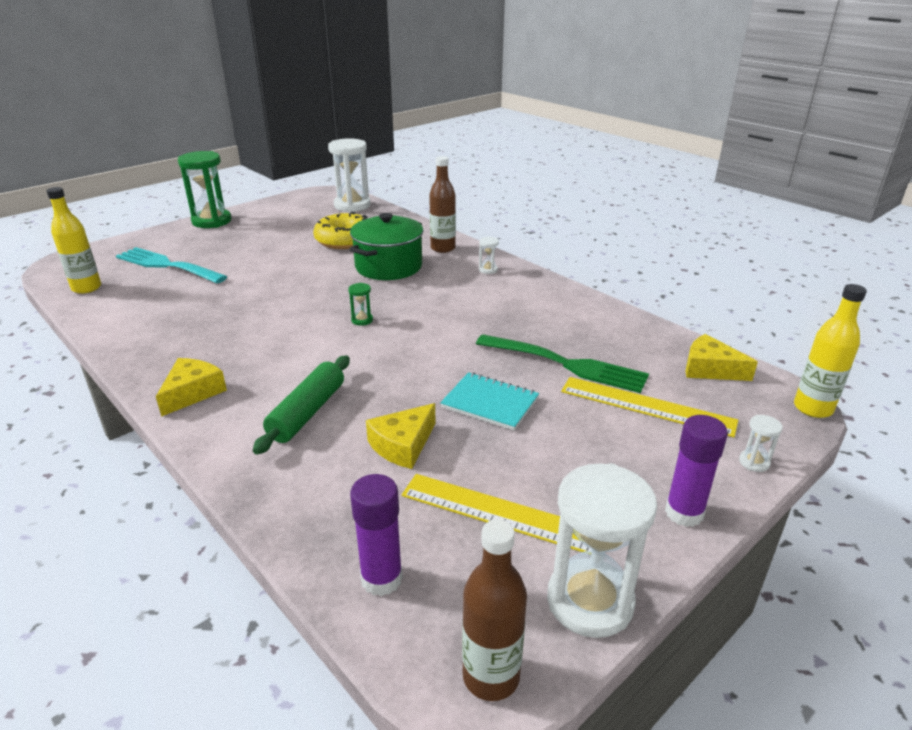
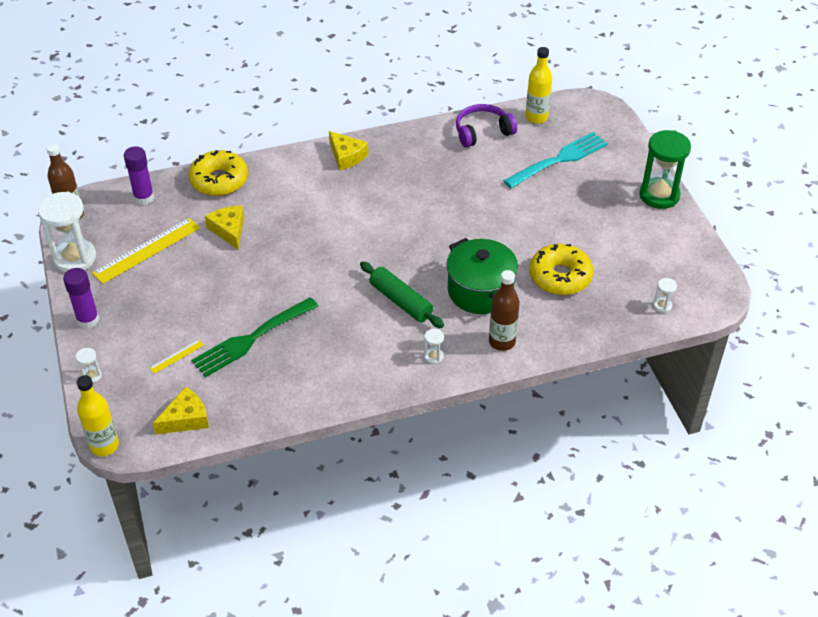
camera: 115 degrees right, 15 degrees up
(120, 312) = (482, 132): none -> purple headphones
(293, 498) = (219, 180): none -> yellow donut
(307, 412) = (290, 199): green rolling pin -> green rolling pin (401, 301)
(352, 205) = (662, 306): white hourglass -> white hourglass, size x0.43
(362, 320) = (390, 249): green hourglass -> none
(490, 403) = (238, 281): turquoise notebook -> none
(646, 406) = (176, 356): yellow ruler -> yellow ruler, size x0.46

